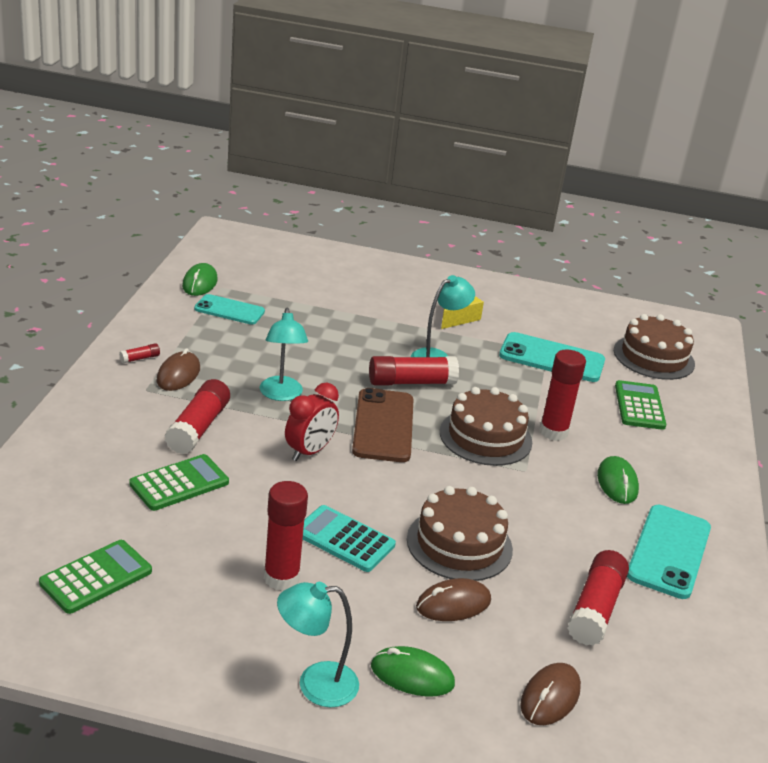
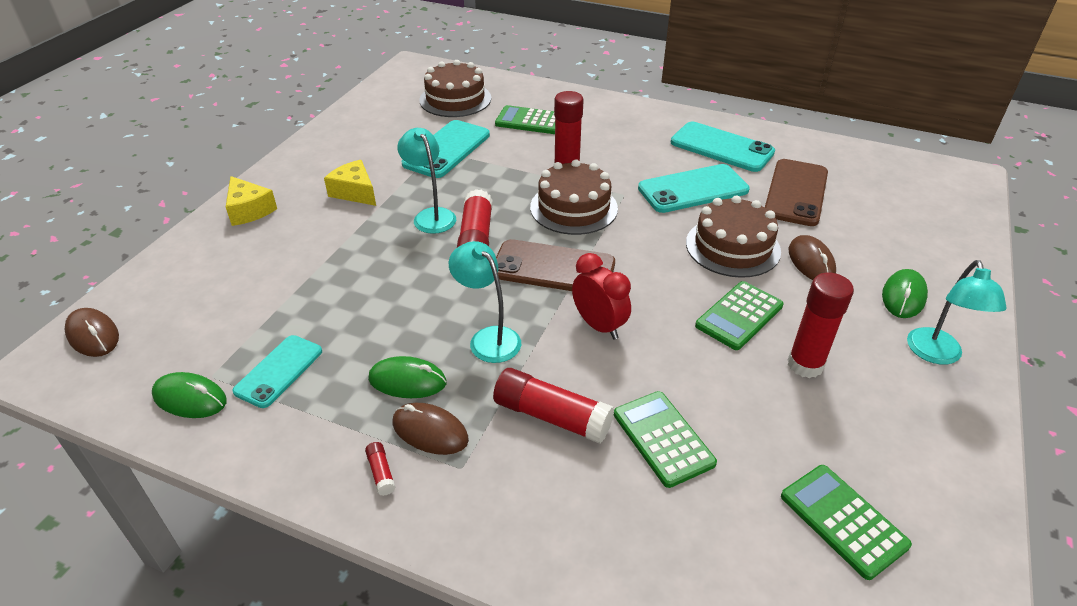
camera: 75 degrees left, 10 degrees up
(281, 395) = (488, 338): turquoise lamp -> turquoise lamp turned 135 degrees counterclockwise
(344, 539) = (739, 316): turquoise calculator -> green calculator
(409, 274) = (249, 210): none -> yellow cheese
(550, 697) = (899, 231): brown mouse -> brown mouse (93, 335)
(560, 521) = (693, 189): none -> turquoise phone
(595, 609) = (796, 193): red glue stick -> brown phone
(617, 483) = (639, 153): green mouse -> green mouse (407, 381)

